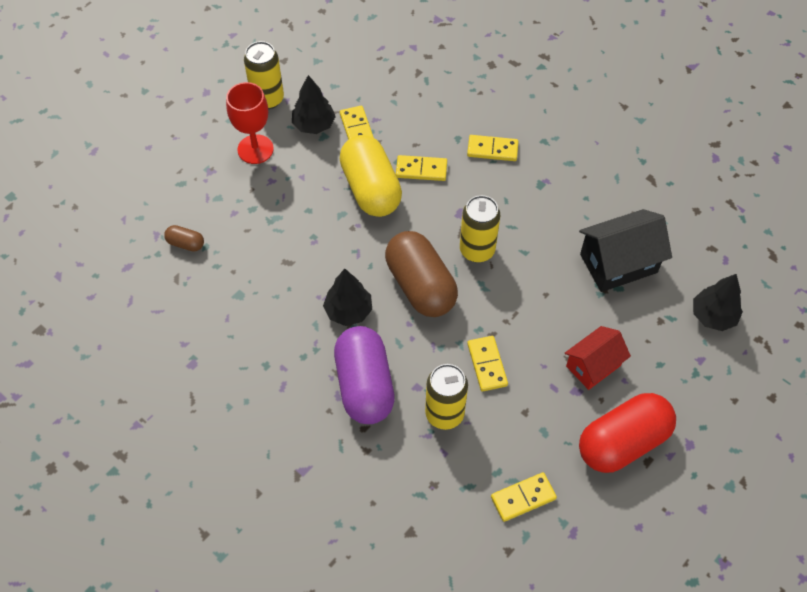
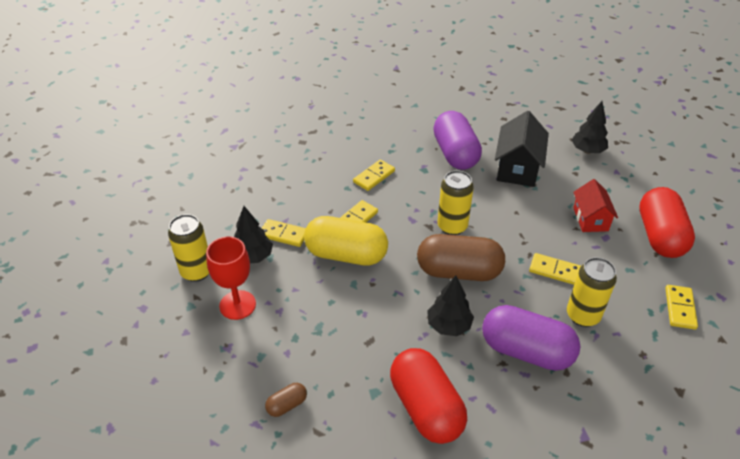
camera: 55 degrees left, 15 degrees down
(249, 339) = (426, 407): none -> red capsule
(591, 197) = (455, 154): none -> purple capsule

